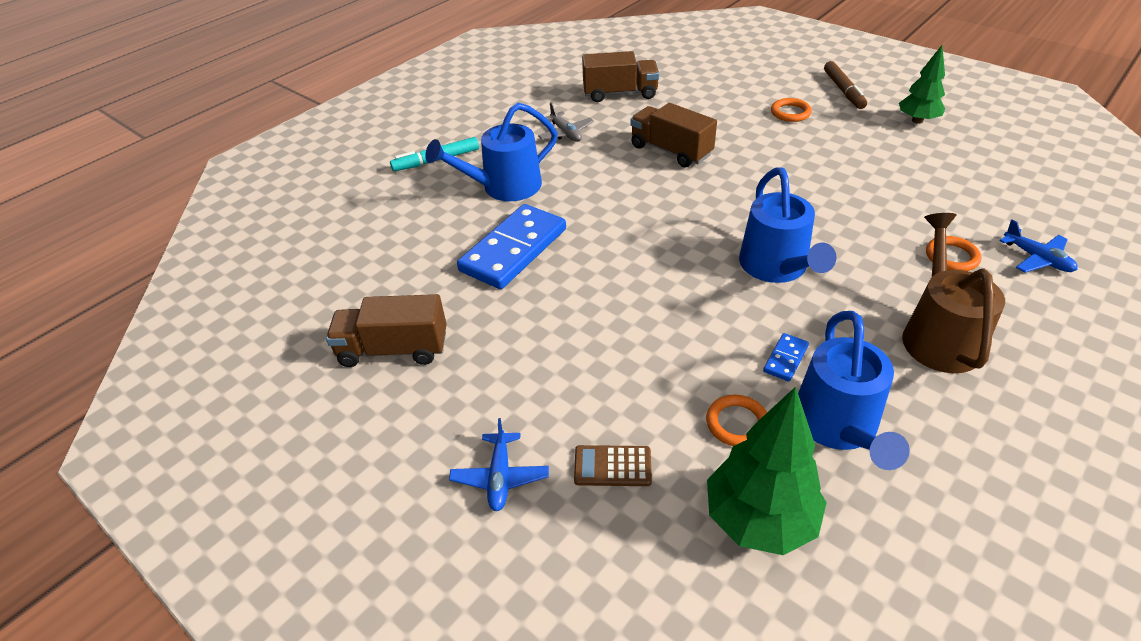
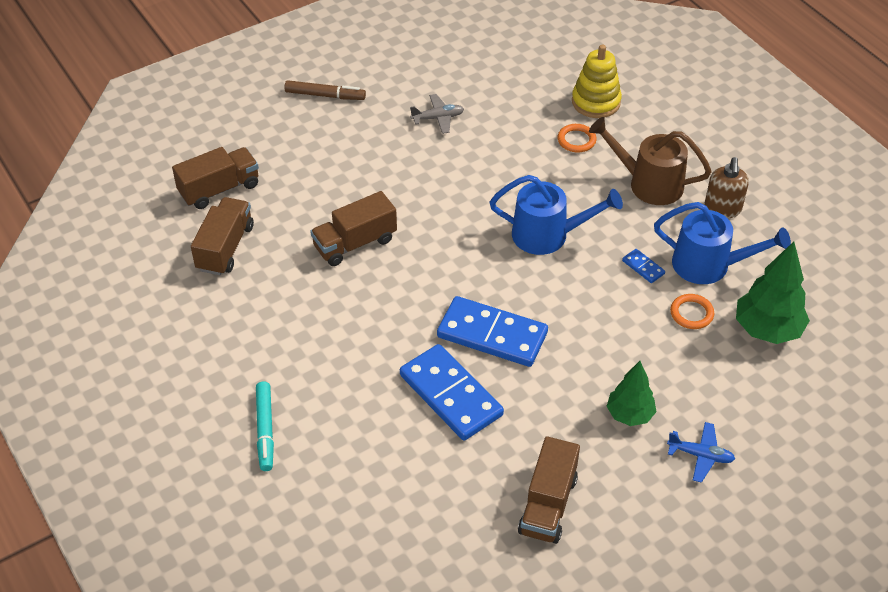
camera: 75 degrees left, 5 degrees up
(504, 187) = (348, 382): blue watering can -> none
(566, 133) = (277, 311): grey plane -> grey plane (438, 118)
(605, 259) = (492, 335): none -> blue domino
(612, 466) = (708, 390): brown calculator -> none
(682, 74) = (219, 189): none -> brown truck
(790, 113) = (340, 143): orange ring -> none
(917, 120) = (400, 75): green tree -> green tree (629, 415)
(961, 423) = (722, 209): none -> brown soap dispenser
(1037, 258) = (596, 102): blue plane -> yellow stacking toy

